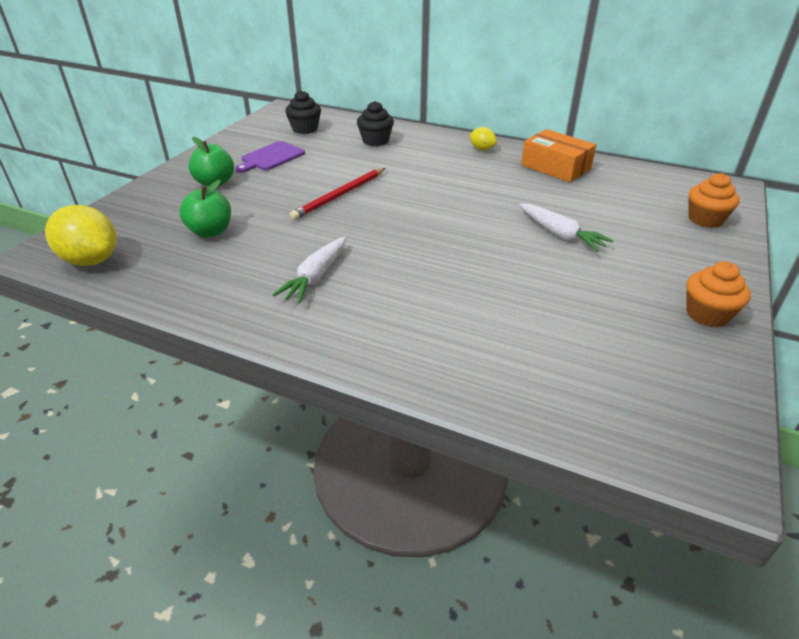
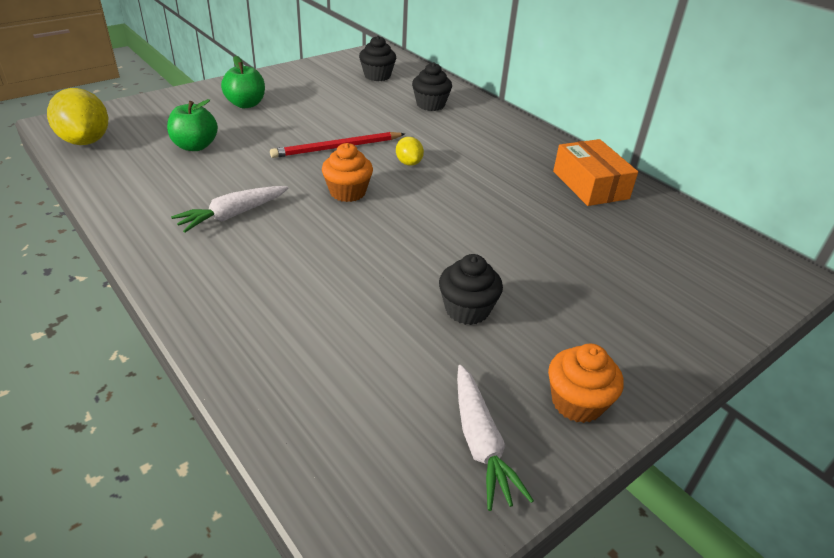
camera: 25 degrees right, 0 degrees up
(271, 157) = (317, 94): purple cutting board -> none
(482, 149) = (530, 143): yellow lemon -> yellow lemon (409, 163)
(560, 235) = (510, 257): white carrot -> white carrot (481, 443)
(574, 281) = (467, 309): none -> black cupcake
(705, 219) = (706, 299): orange cupcake -> orange cupcake (347, 192)

